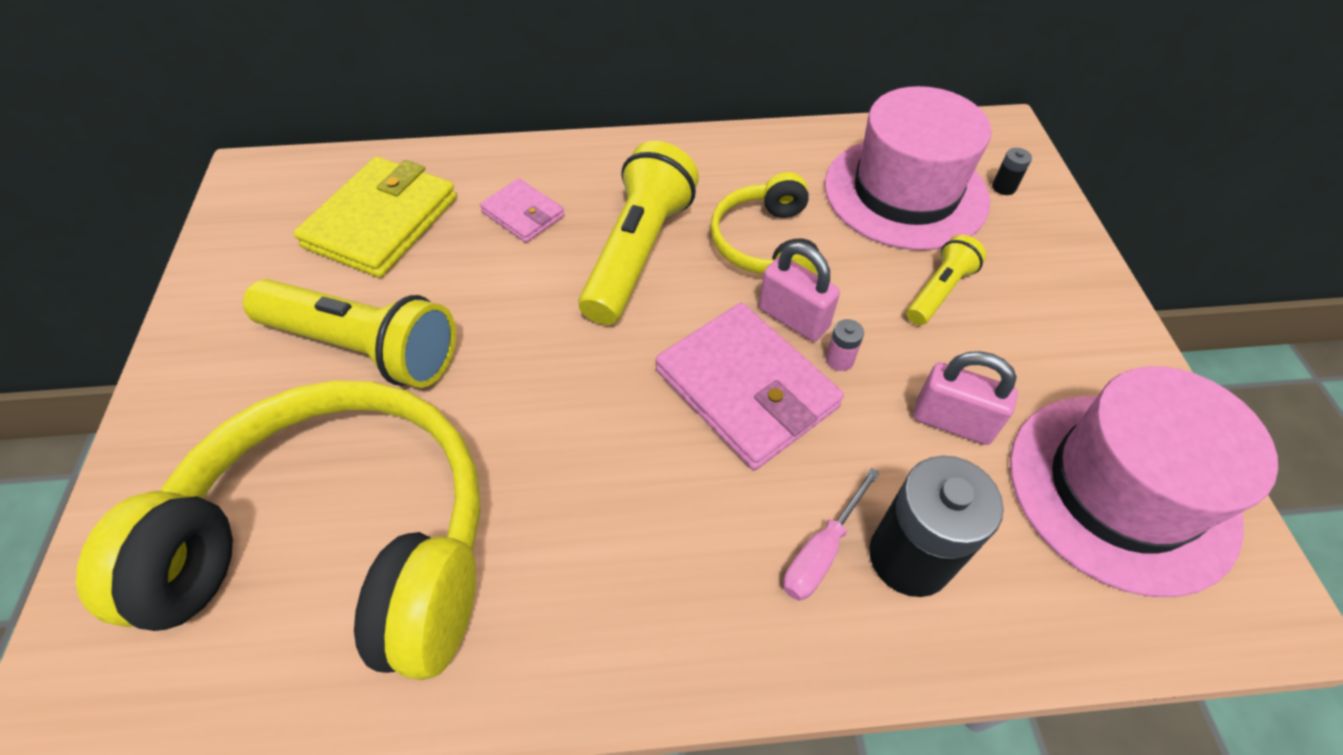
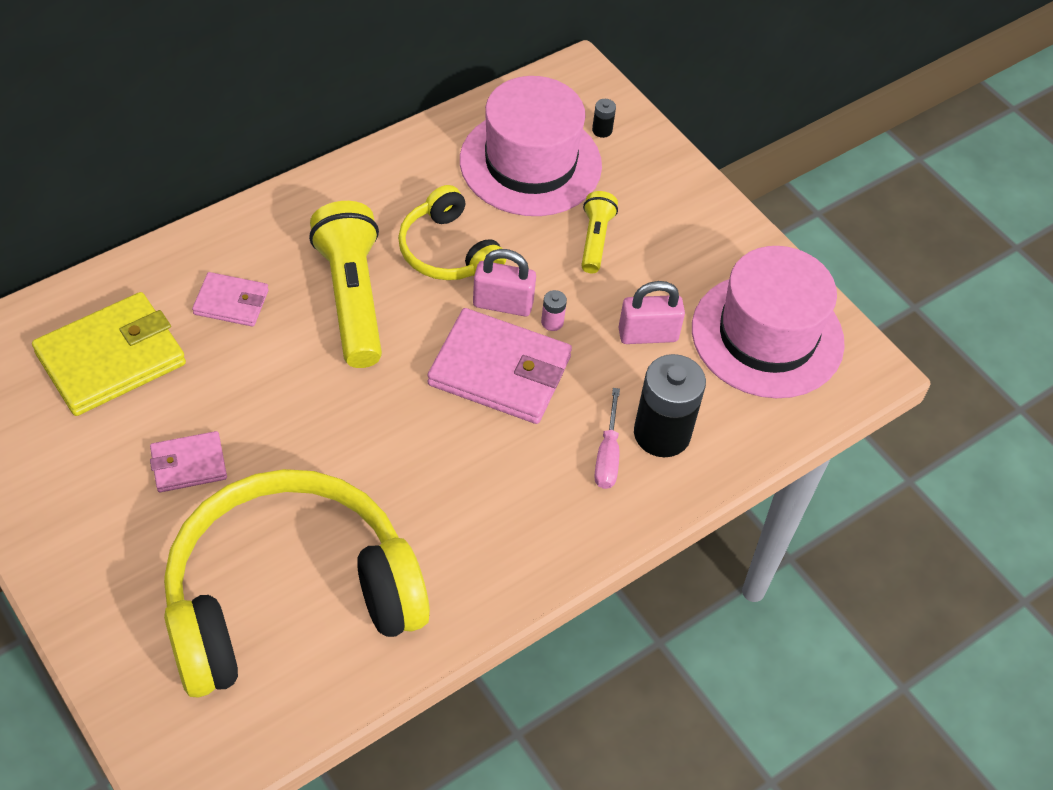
camera: 35 degrees left, 0 degrees up
(364, 348) = (189, 464): yellow flashlight -> pink wallet
(382, 222) = (111, 358): yellow wallet -> yellow wallet turned 60 degrees clockwise

